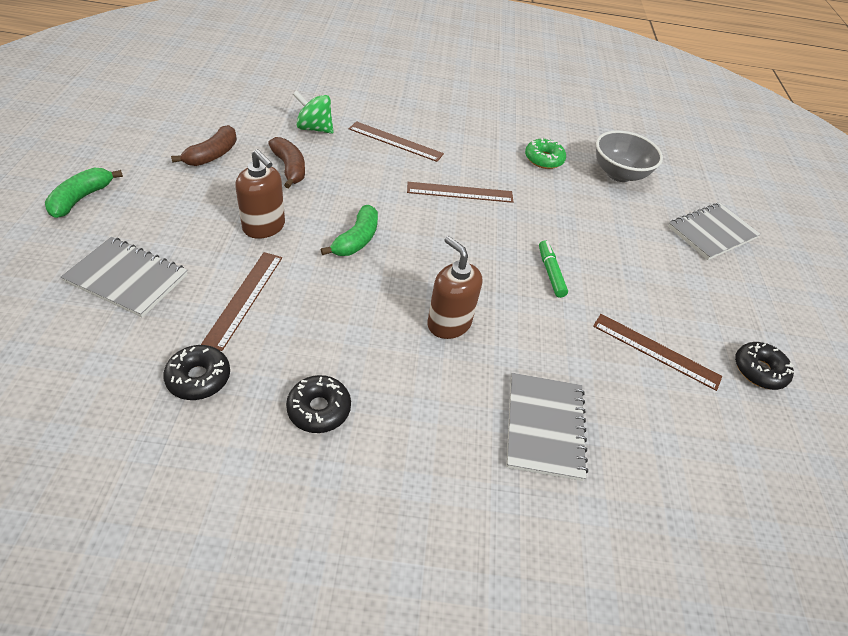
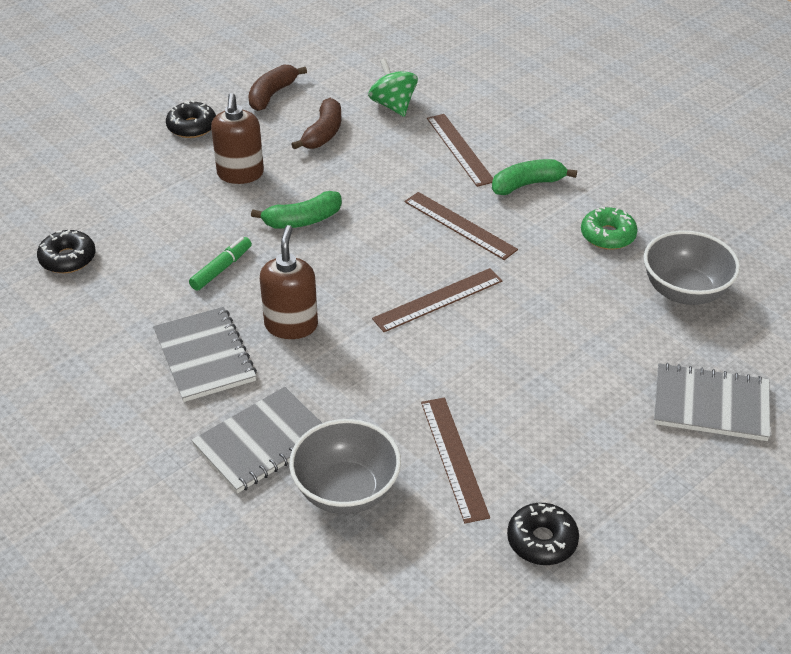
camera: 50 degrees right, 5 degrees down
(81, 198) = (135, 91): green banana -> green banana (527, 184)
(127, 278) = (100, 166): grey notebook -> grey notebook (205, 356)
(212, 155) = (272, 95): brown banana -> brown banana turned 135 degrees clockwise
(244, 298) = (160, 221): brown ruler -> brown ruler (438, 300)
(319, 409) = (117, 325): black donut -> black donut (192, 127)
(550, 273) = (447, 339): green marker -> green marker (221, 269)
(636, 422) = (346, 491): none -> grey bowl

